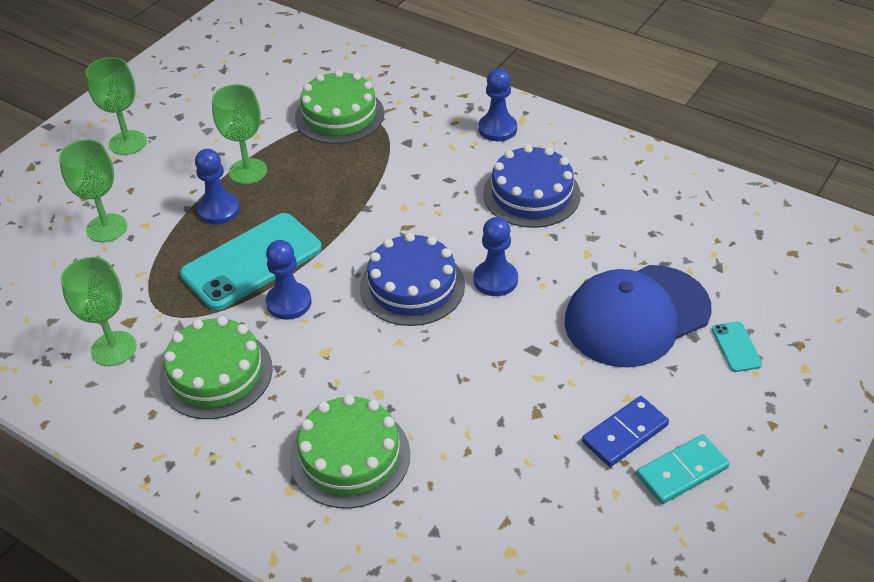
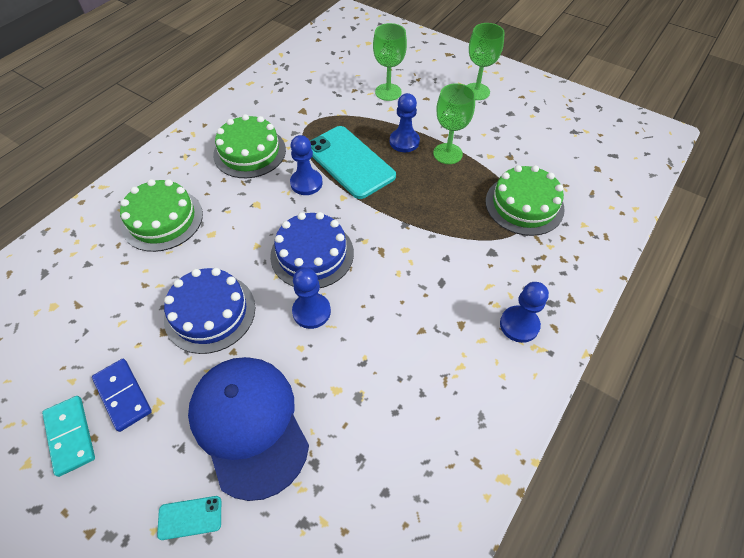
camera: 90 degrees right, 10 degrees up
(114, 349) = (281, 107): green goblet -> none
(531, 194) = (421, 348): blue cake -> blue cake (210, 312)

